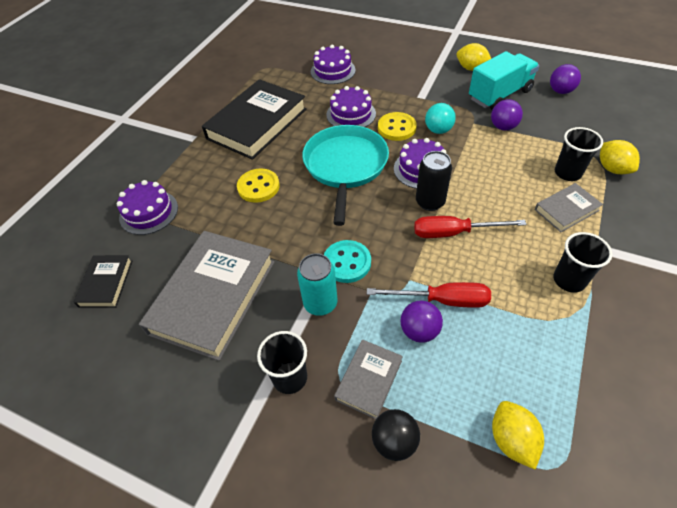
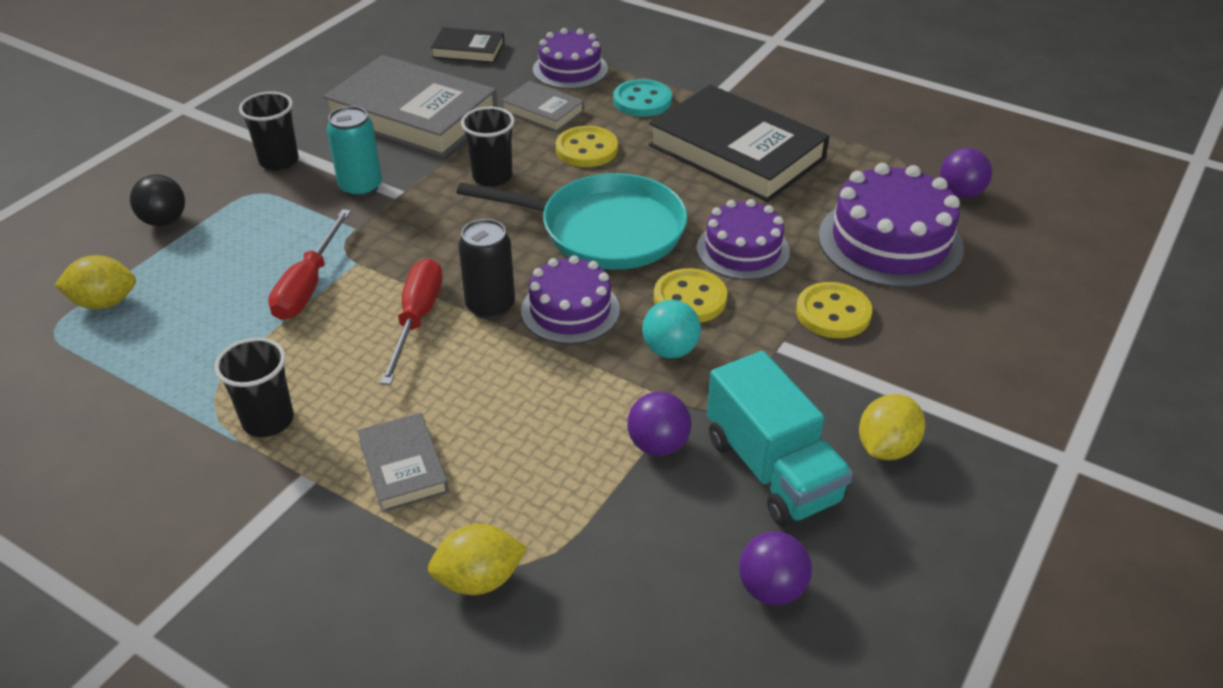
camera: 95 degrees right, 10 degrees down
(333, 71) = (890, 242): purple cake -> purple cake, size x1.55
(347, 262) = (412, 213): turquoise button -> turquoise button (642, 101)
(369, 380) = (241, 212): grey book -> grey book (543, 111)
(392, 84) = (833, 313): none -> yellow button
(419, 331) = (277, 258): purple ball -> purple ball (960, 193)
(567, 173) = (493, 502): black cup -> black cup (492, 177)

